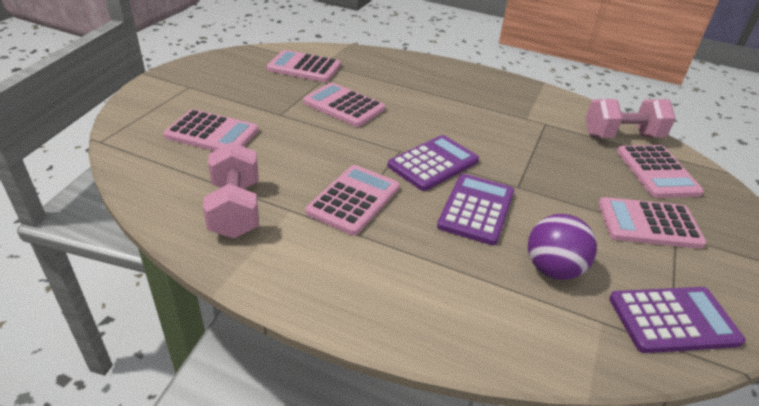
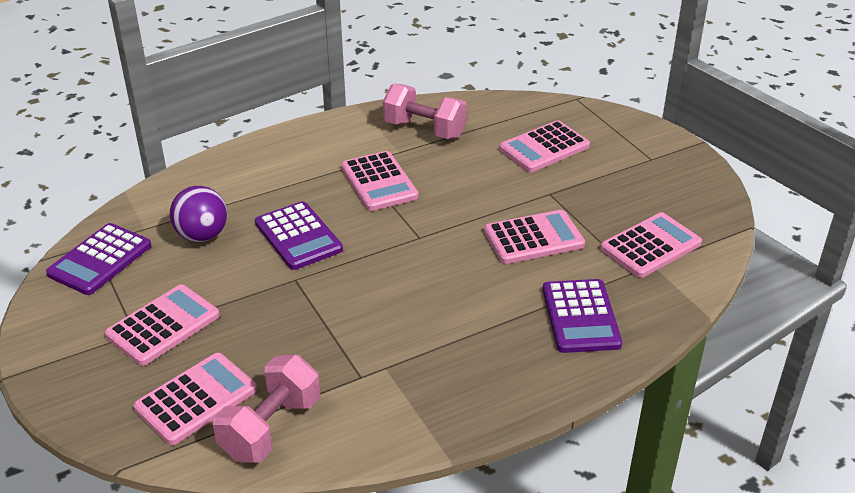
camera: 130 degrees right, 0 degrees up
(433, 163) = (379, 246): purple calculator -> purple calculator (580, 317)
(657, 172) = (196, 399): pink calculator -> pink calculator turned 105 degrees clockwise

